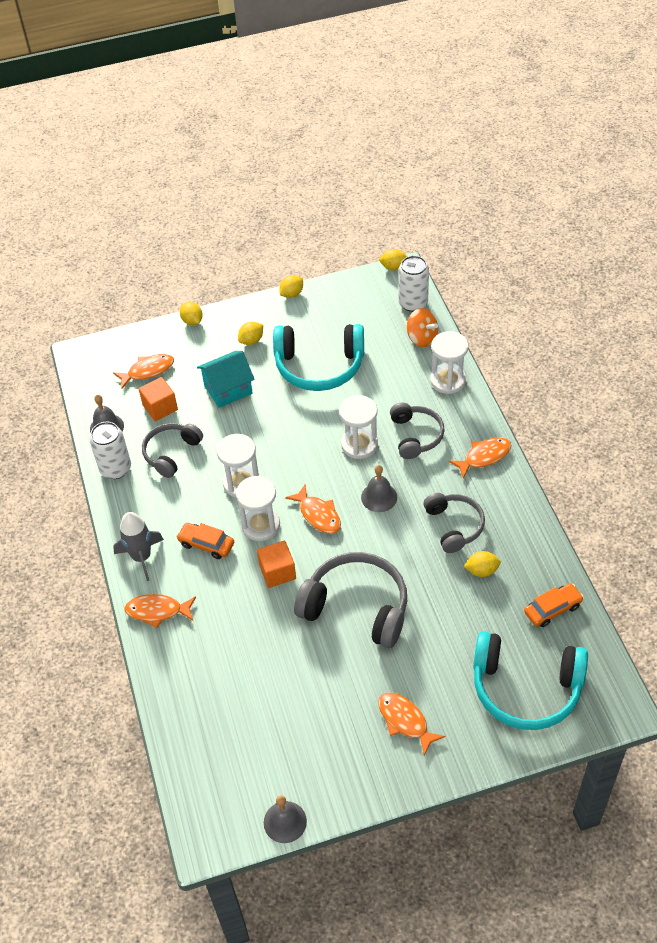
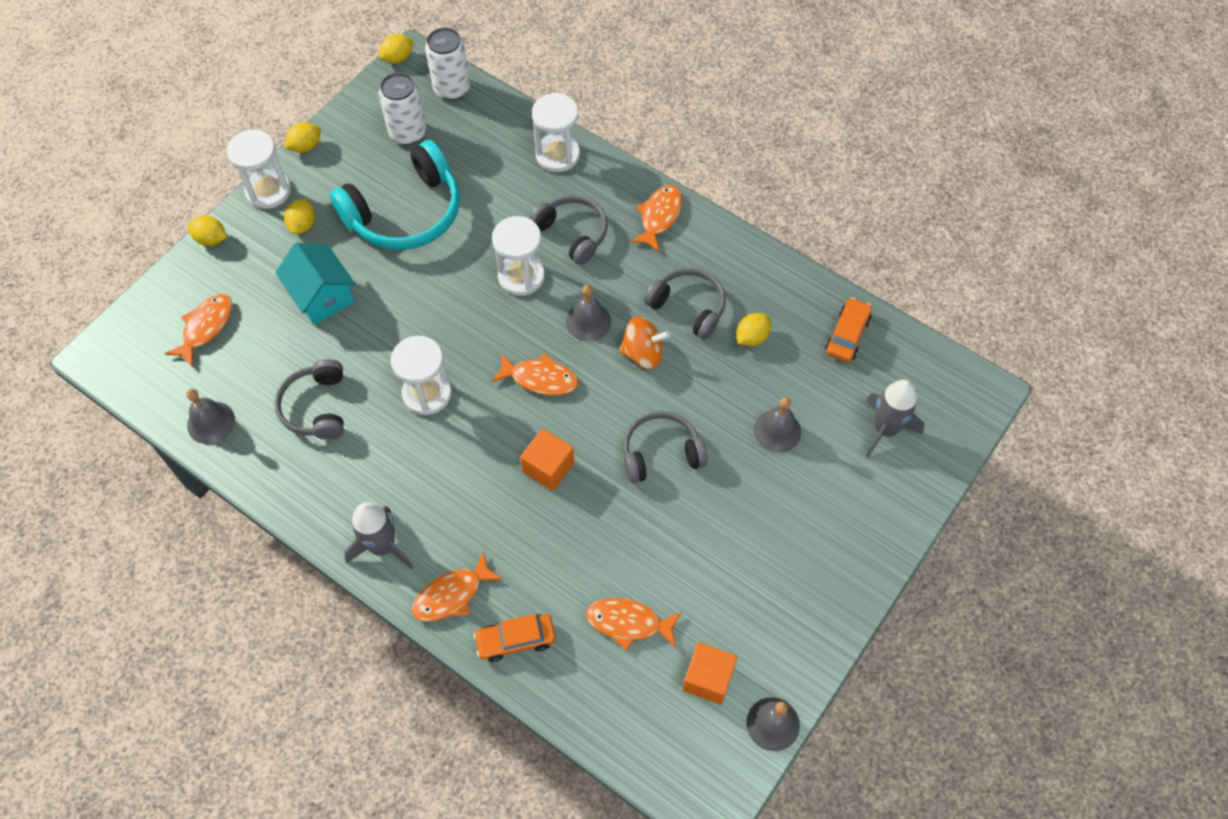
camera: 40 degrees left, 10 degrees up
(115, 469) = (264, 464): white can -> white can (408, 133)
(160, 407) = (258, 362): orange cube -> orange cube (708, 678)
(206, 544) = (445, 486): orange car -> orange car (516, 640)
(228, 389) = (322, 296): turquoise house -> turquoise house turned 60 degrees counterclockwise
(261, 525) = (488, 428): white hourglass -> white hourglass (268, 191)
(292, 294) = (305, 147): yellow lemon -> yellow lemon turned 45 degrees clockwise
(356, 607) = (661, 453): grey headphones -> grey headphones, size x0.61
(405, 721) = (803, 538): orange fish -> orange fish (628, 623)
(422, 338) = (493, 123): orange spinning top -> orange spinning top (643, 353)
(447, 641) = (777, 431): none -> grey bell
(526, 687) = (885, 429): turquoise headphones -> grey rocket

